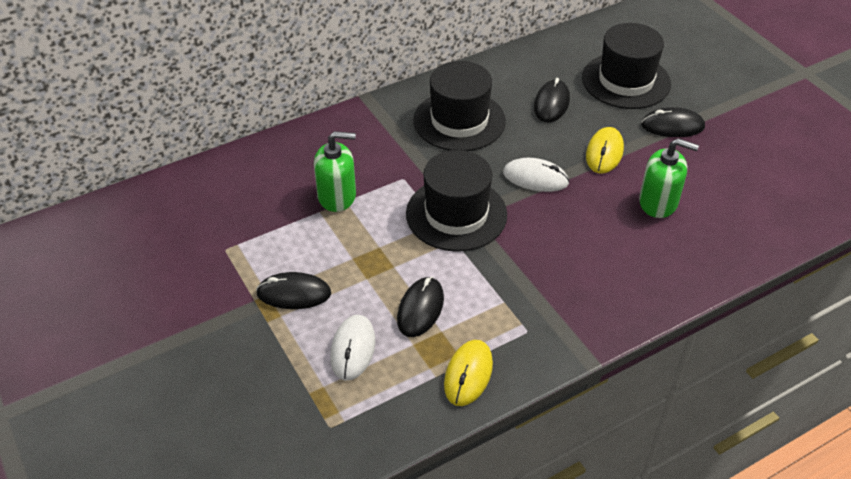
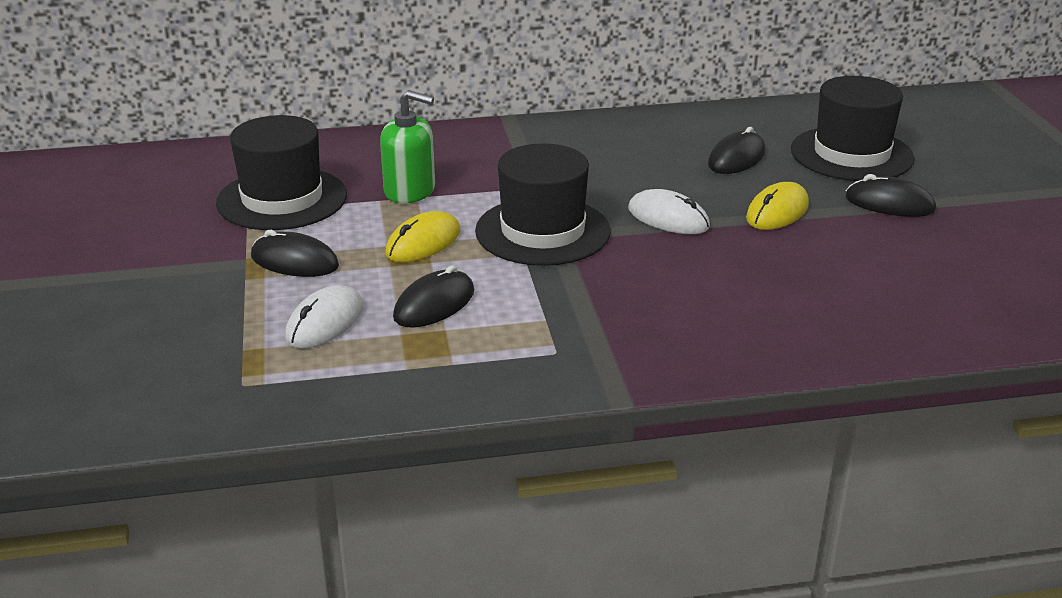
camera: 20 degrees right, 15 degrees down
(459, 121) = (607, 154): black hat -> black hat (282, 199)
(468, 374) = (449, 375): yellow mouse -> yellow mouse (423, 242)
(658, 202) = (821, 269): green soap dispenser -> none

